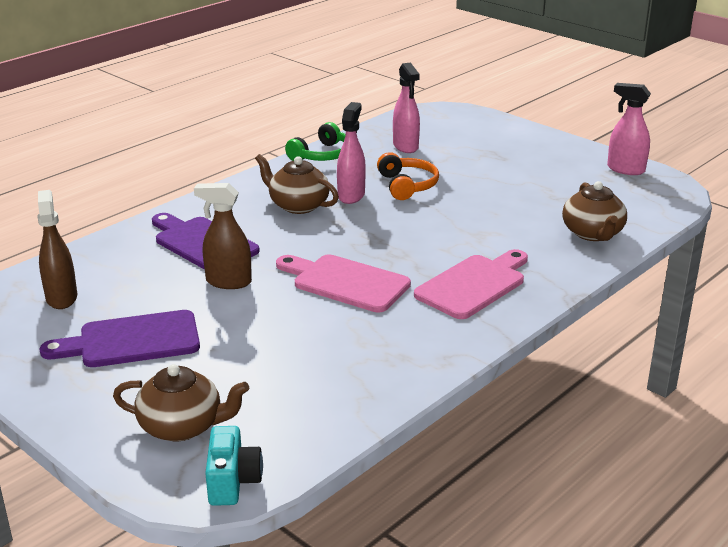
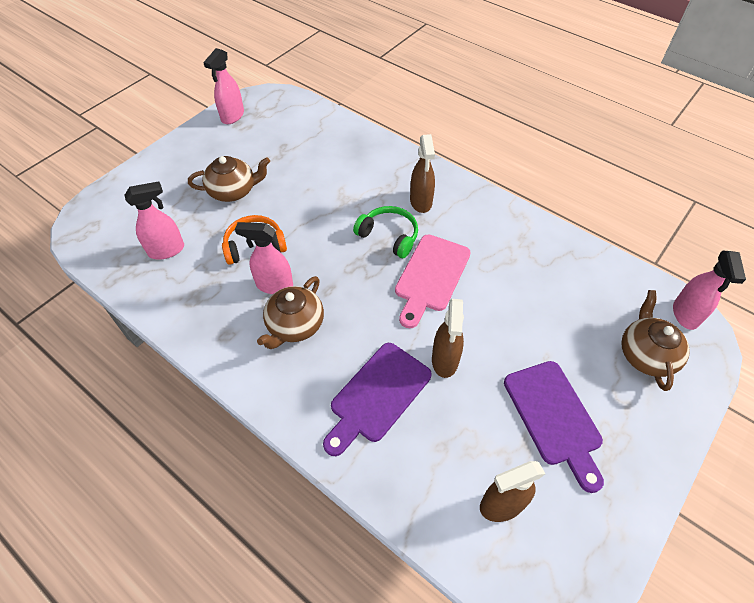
camera: 95 degrees left, 25 degrees up
(233, 481) = (685, 314): turquoise camera -> pink spray bottle
(322, 155) = (178, 317): green headphones -> green headphones (389, 236)
(474, 285) = (421, 202): pink cutting board -> brown spray bottle
(593, 233) = (338, 140): brown teapot -> brown teapot (233, 191)

